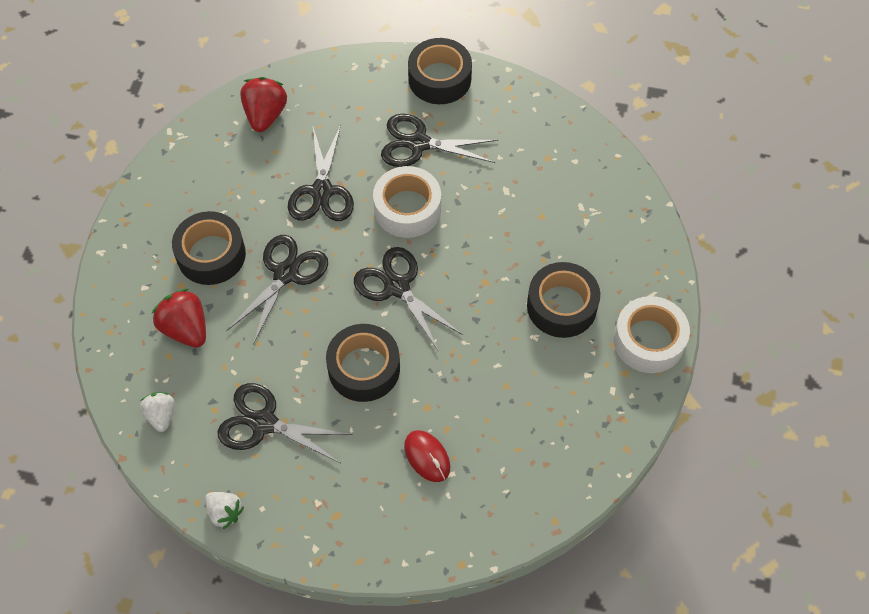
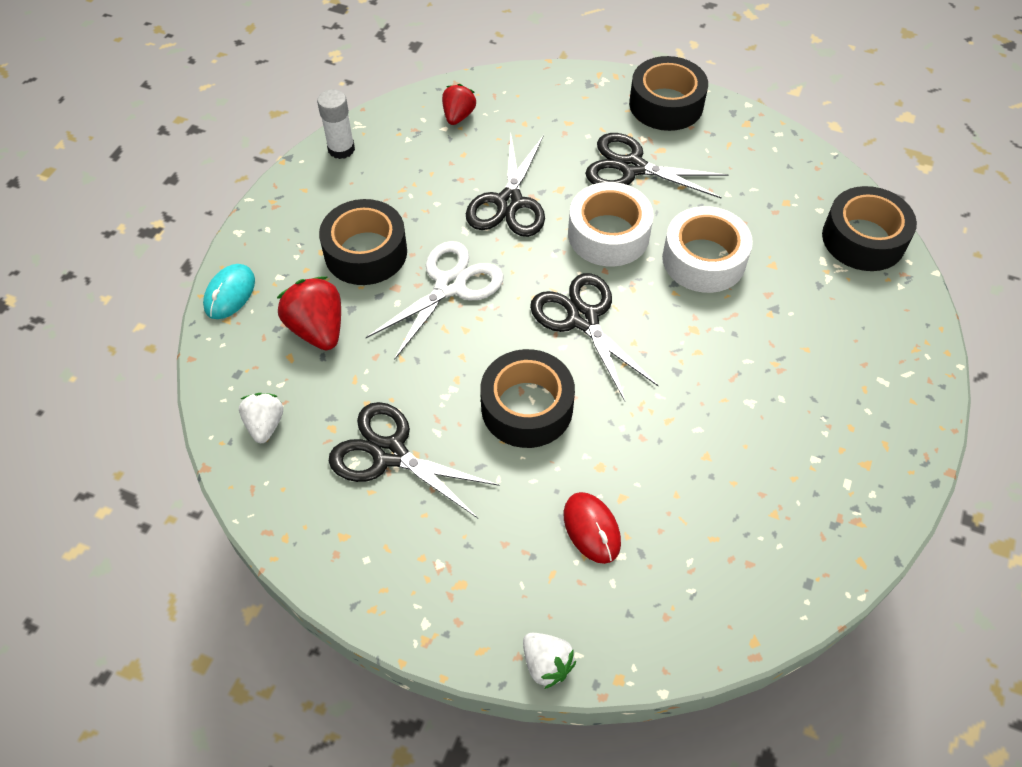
camera: 10 degrees right, 5 degrees down
(106, 309) = (230, 294): none -> turquoise mouse
(171, 161) = (341, 149): none -> white glue stick
(225, 512) = (317, 557): white strawberry -> white strawberry (546, 664)
(265, 115) = (458, 116): red strawberry -> red strawberry, size x0.64
(286, 274) = (450, 285): black scissors -> white scissors
(561, 306) = (788, 371): black tape -> black tape (863, 239)
(648, 340) = (900, 429): white tape -> white tape (703, 259)

